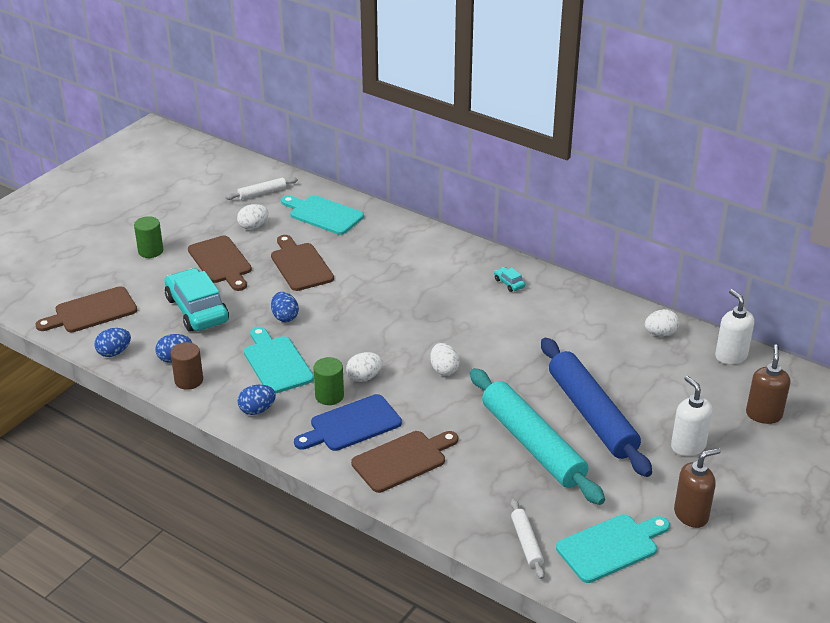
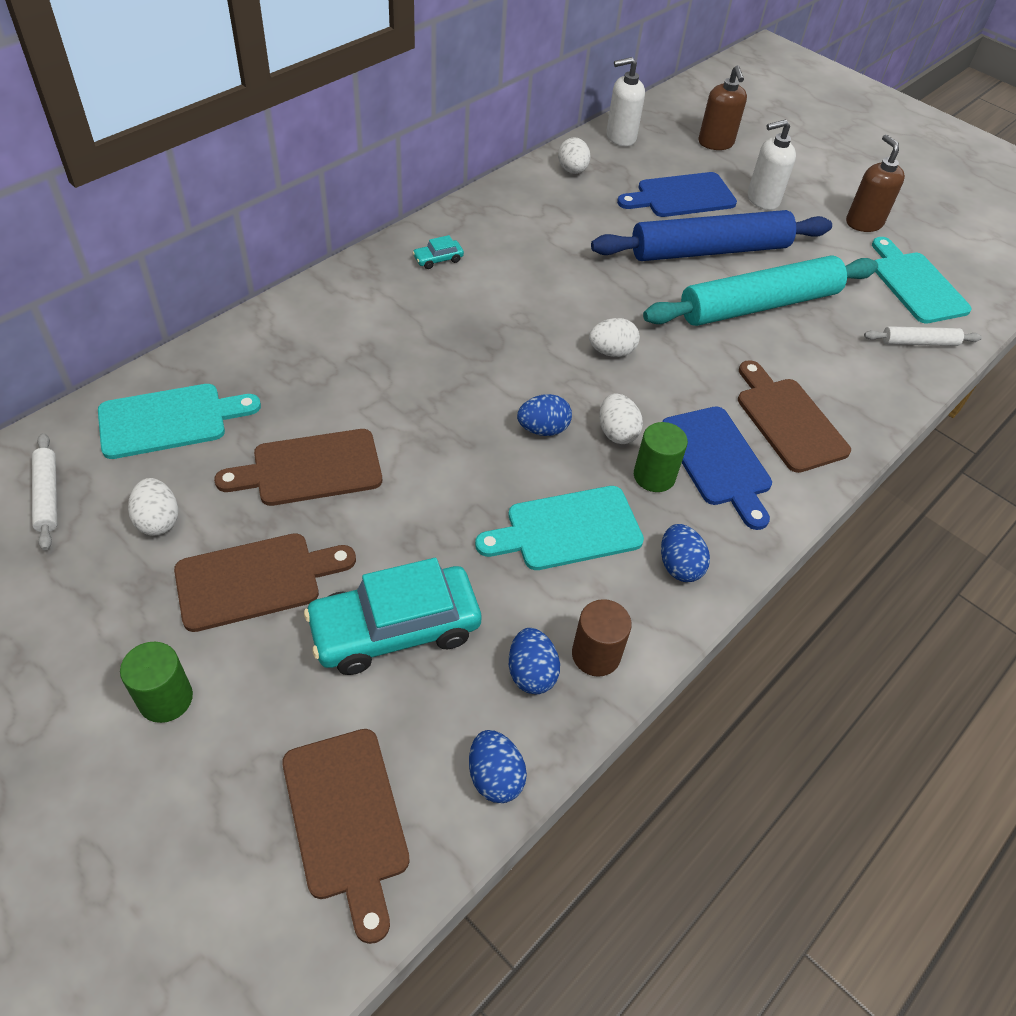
camera: 85 degrees left, 15 degrees up
(285, 317) = (450, 505): blue egg -> blue egg (543, 429)
(323, 214) = (169, 420): turquoise cutting board -> turquoise cutting board turned 150 degrees counterclockwise
(661, 396) = (681, 196): none -> blue cutting board
(763, 414) = (715, 143): brown soap dispenser -> brown soap dispenser turned 120 degrees counterclockwise

